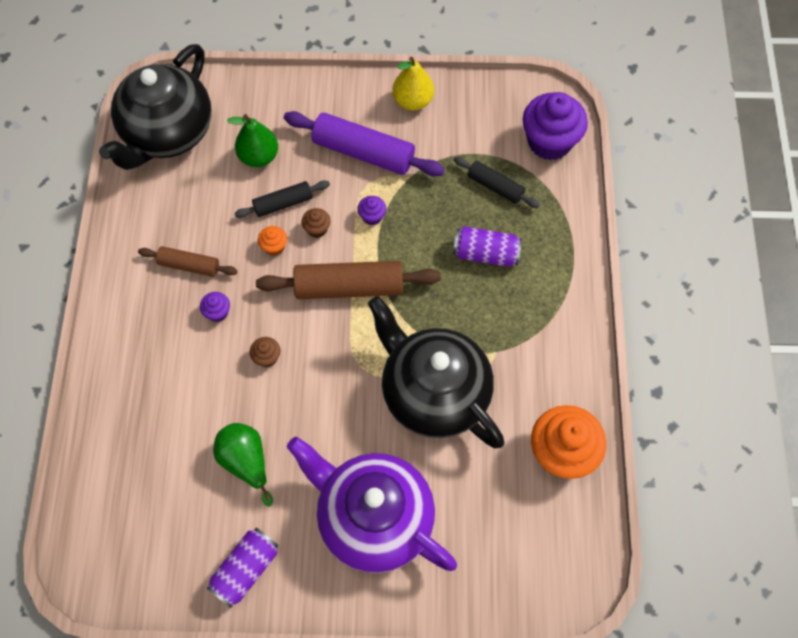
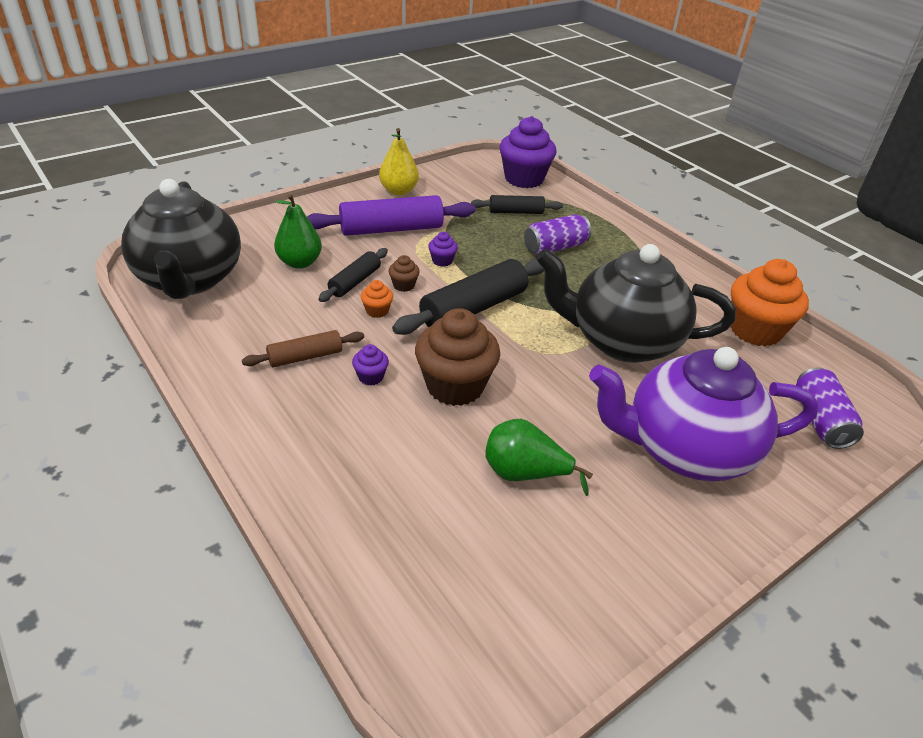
camera: 40 degrees left, 25 degrees down
(245, 569) = (628, 565): purple can -> purple can (820, 420)
(267, 357) = (455, 386): brown cupcake -> brown cupcake, size x2.29
(349, 287) = (474, 308): brown rolling pin -> black rolling pin

